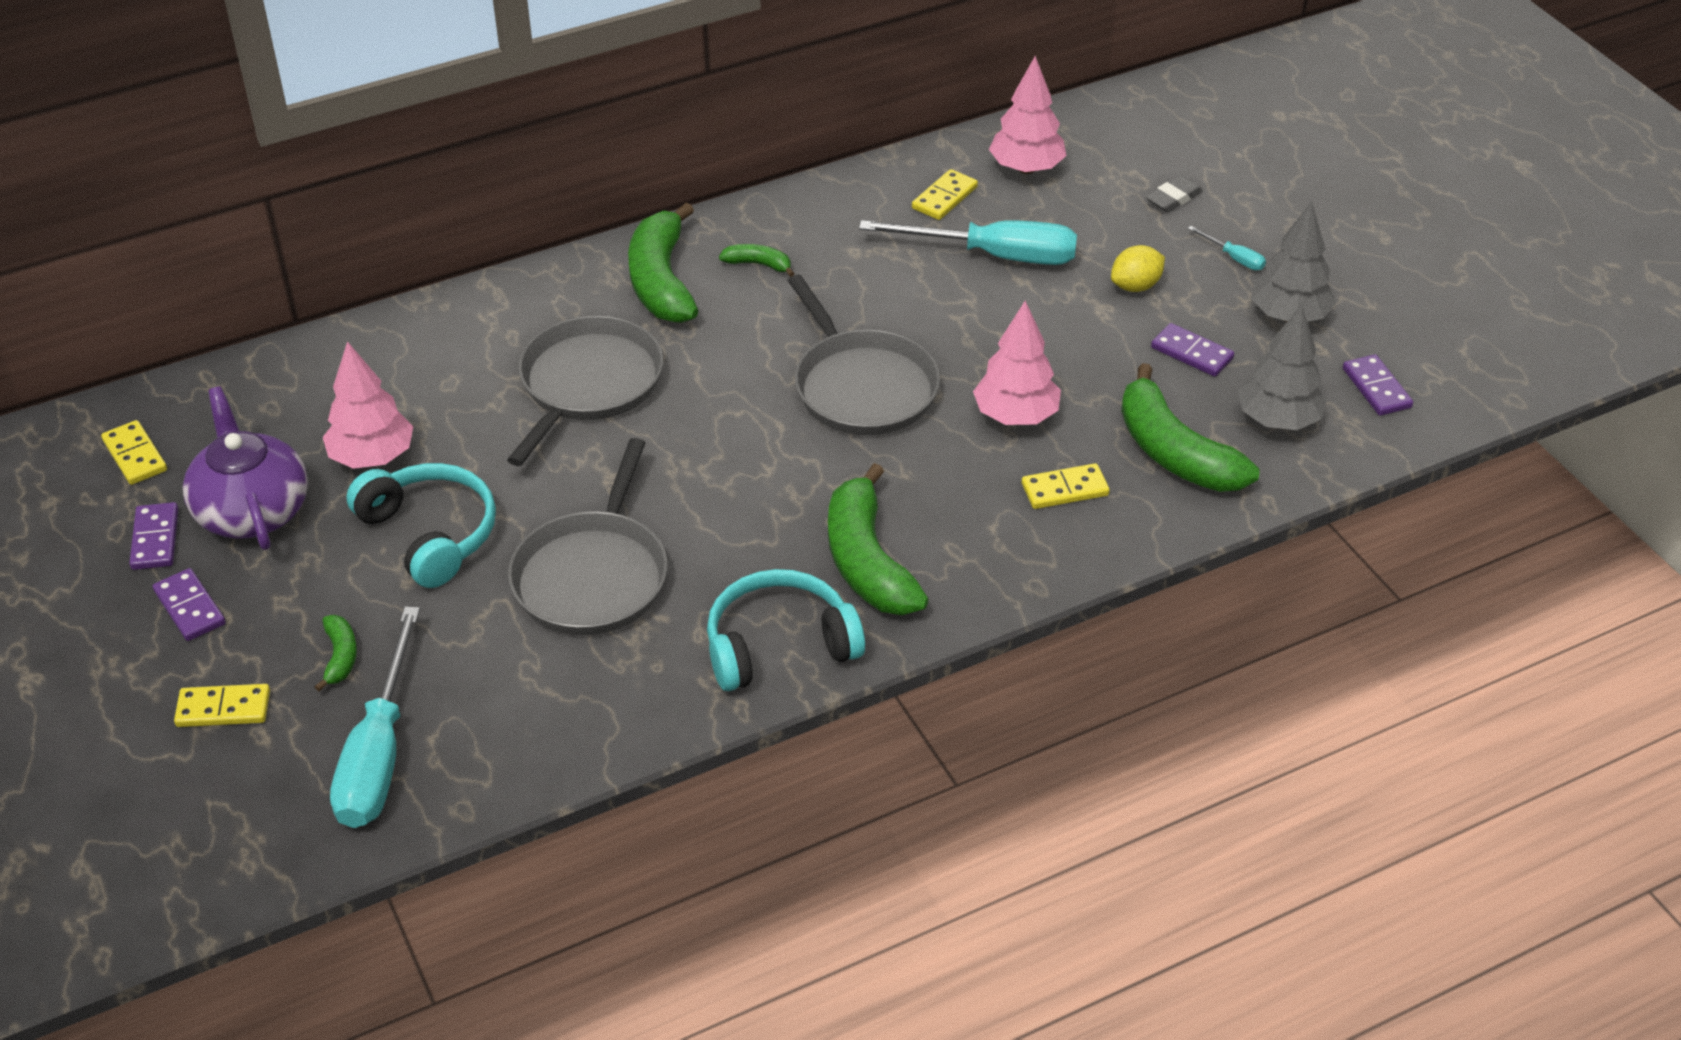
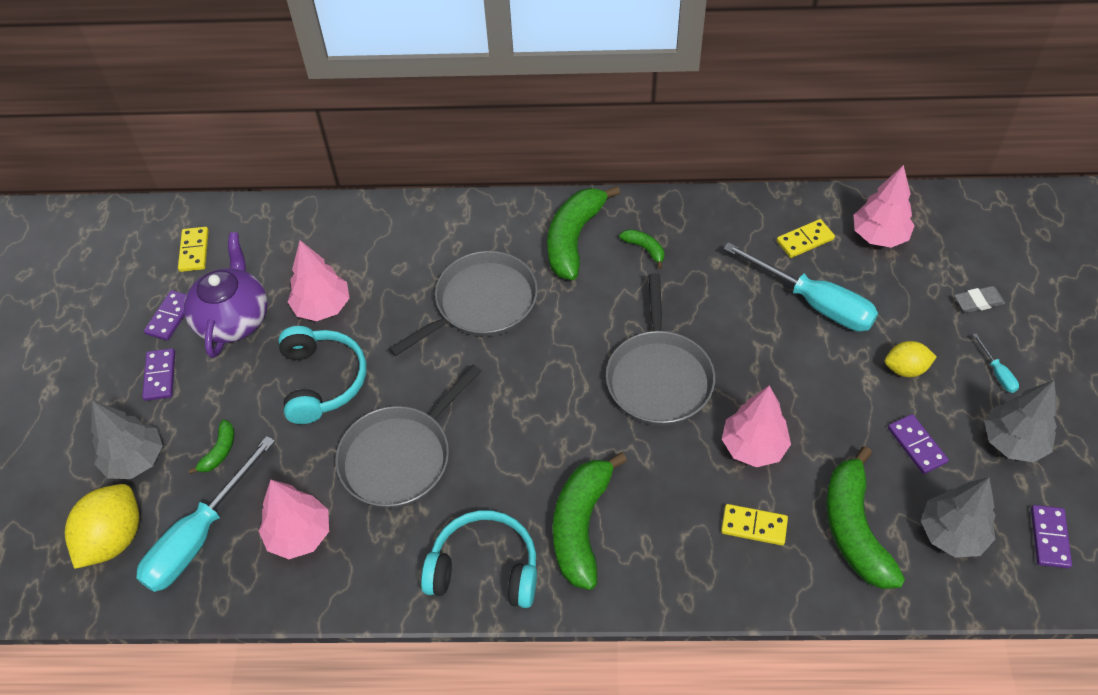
camera: 30 degrees right, 10 degrees up
(223, 709) = (135, 460): yellow domino -> grey tree
(257, 801) = (114, 538): none -> yellow lemon
(516, 701) = (299, 534): none -> pink tree

